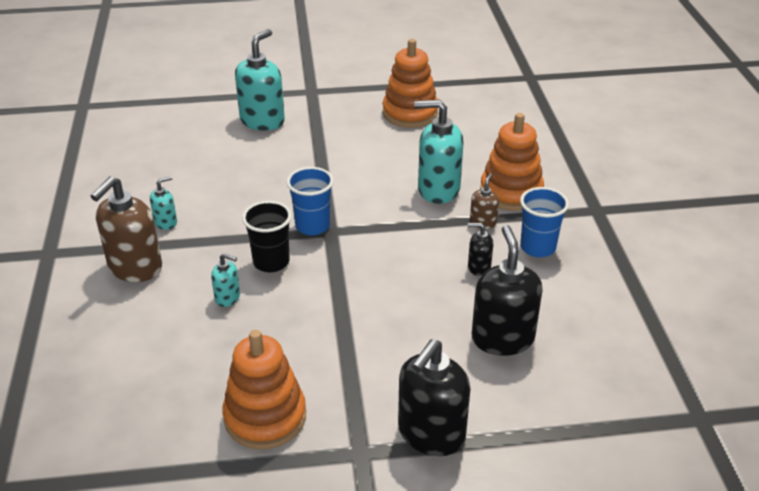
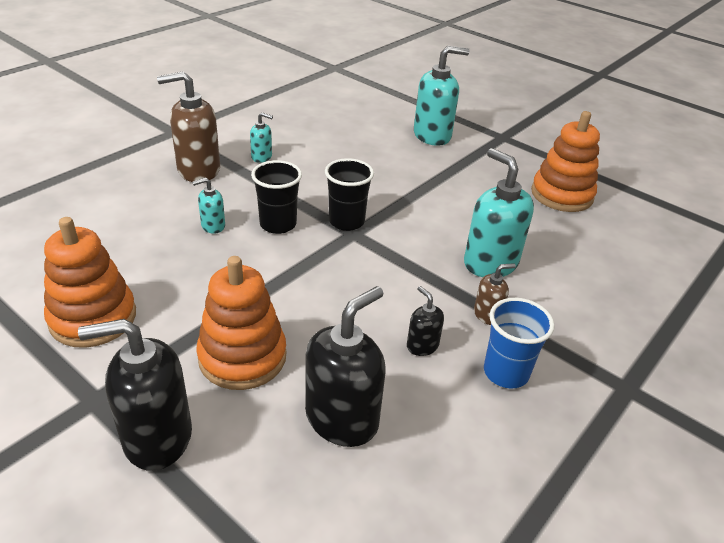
camera: 45 degrees right, 0 degrees up
(228, 298) = (213, 226): turquoise soap dispenser -> turquoise soap dispenser turned 90 degrees clockwise
(312, 226) = (346, 221): blue cup -> black cup
(511, 192) = (557, 310): orange stacking toy -> orange stacking toy (242, 357)

